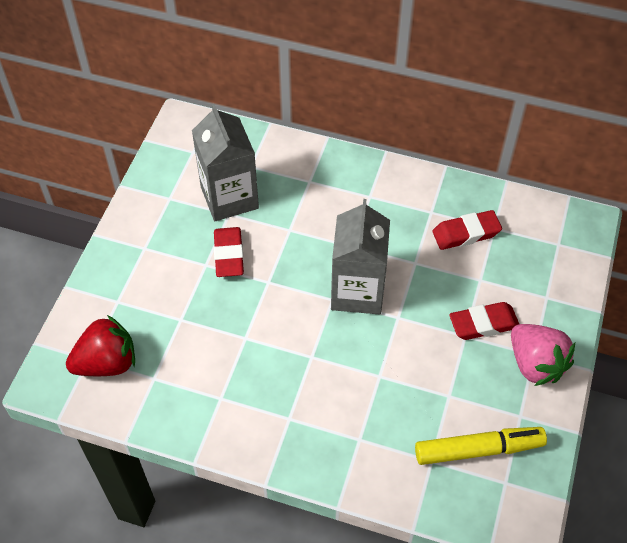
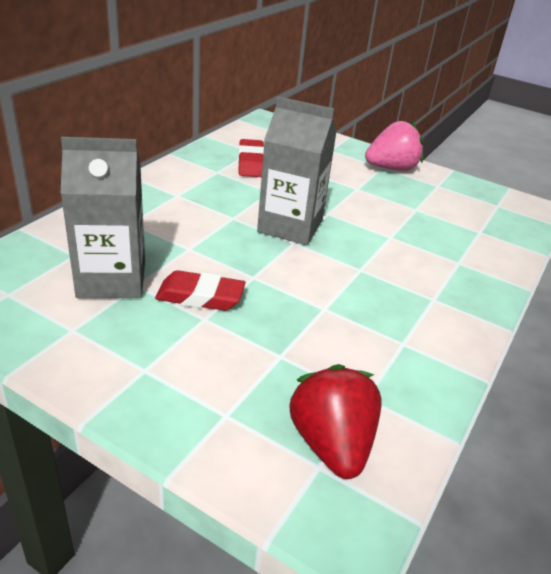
camera: 80 degrees left, 20 degrees down
(478, 449) = (469, 209): yellow marker -> none
(483, 324) = (348, 178): red eraser -> none

